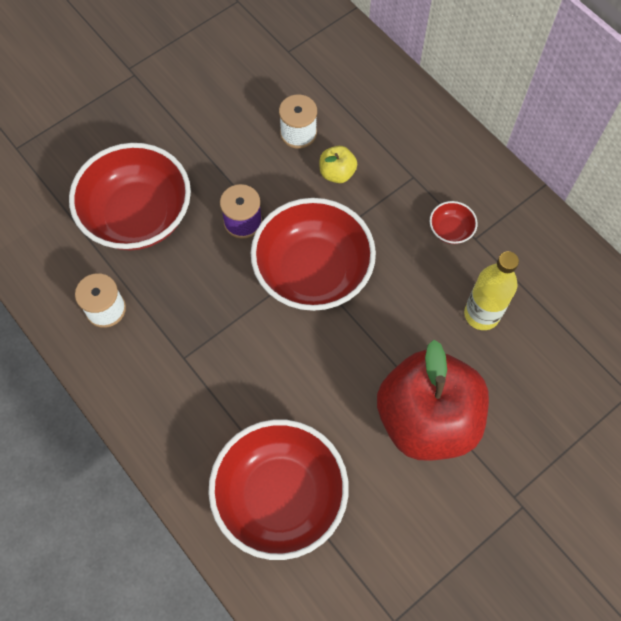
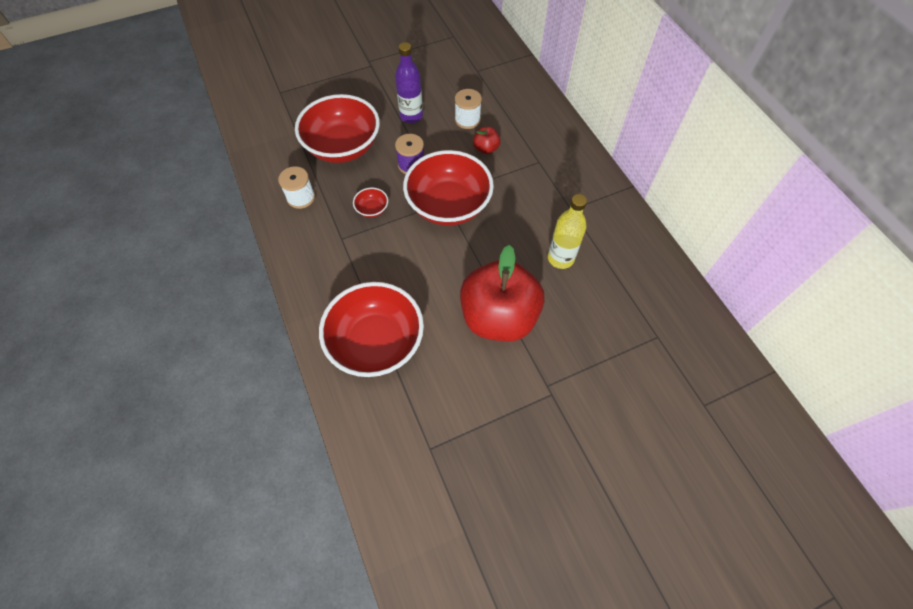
camera: 15 degrees right, 5 degrees down
(218, 145) = (411, 116): none -> purple bottle
(337, 173) = (486, 149): yellow apple -> red apple
(450, 230) = (555, 200): red bowl -> red bowl (372, 209)

